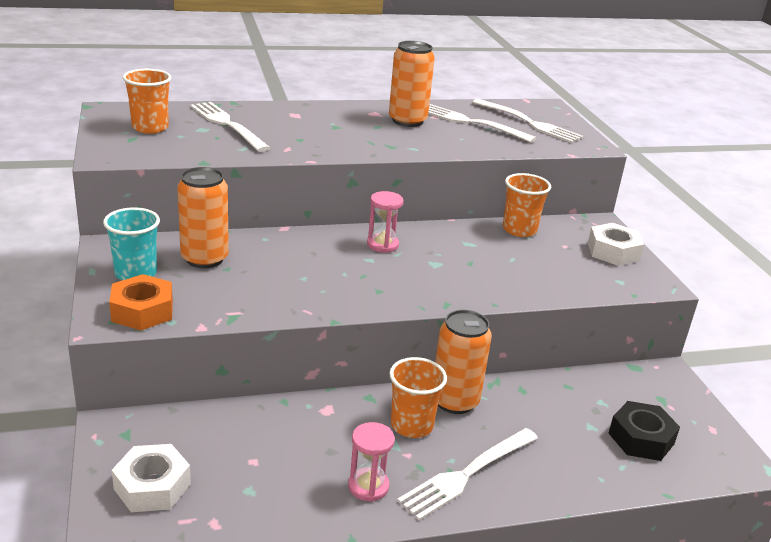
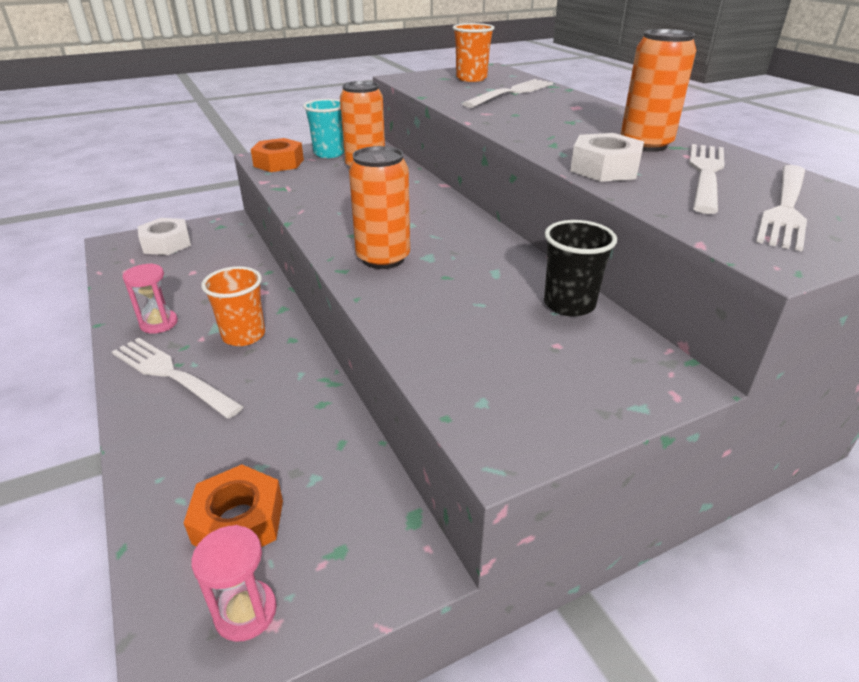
camera: 80 degrees right, 5 degrees up
(382, 245) = (448, 227): pink hourglass -> pink hourglass (245, 612)
(454, 401) = (288, 357): orange can -> orange can (383, 258)
(519, 230) = (569, 304): orange cup -> black cup
(613, 252) = (580, 394): white nut -> white nut (604, 169)
(641, 438) = (238, 521): black nut -> orange nut

